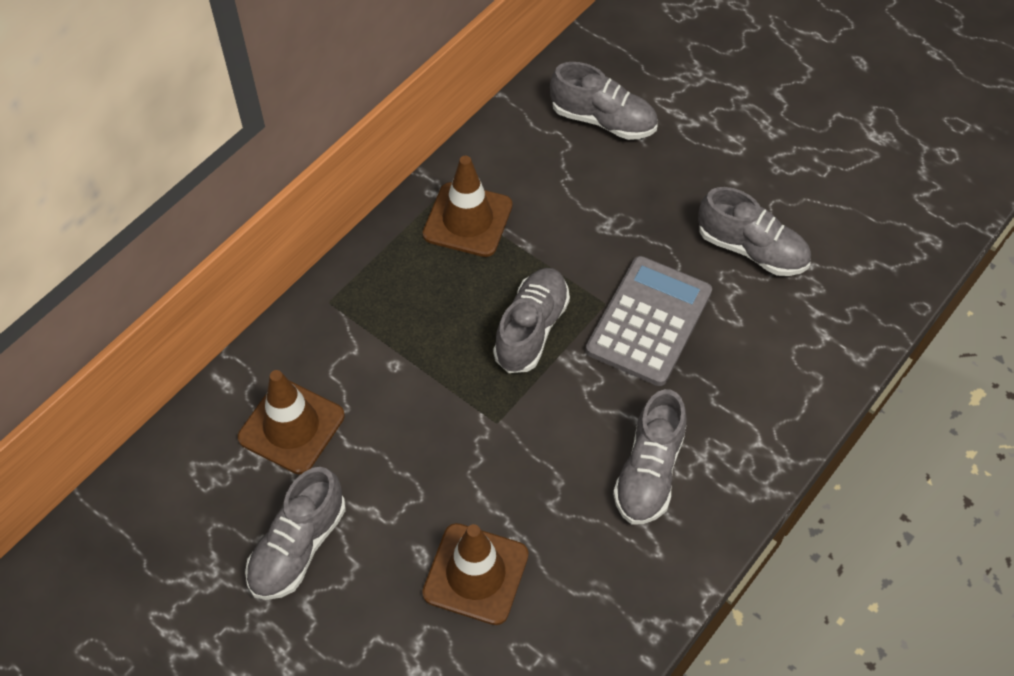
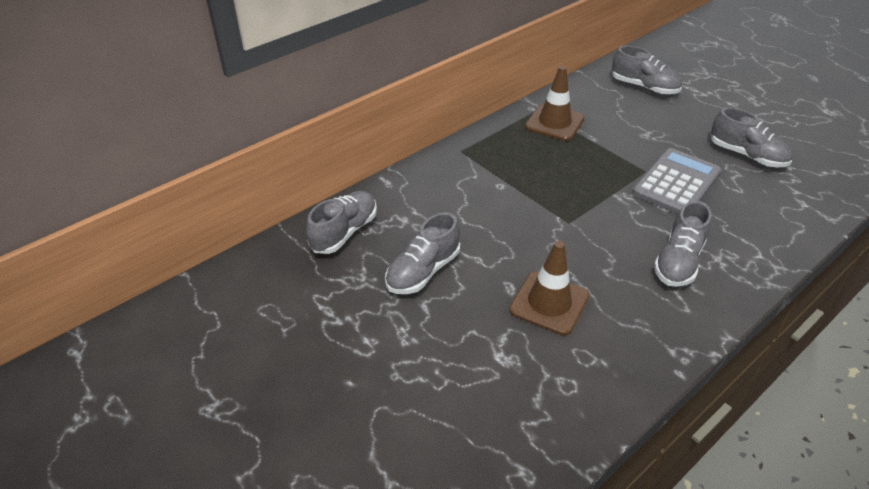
camera: 10 degrees right, 15 degrees down
(291, 427) = (428, 208): brown traffic cone -> none
(531, 329) = (594, 178): grey shoe -> grey shoe (344, 232)

